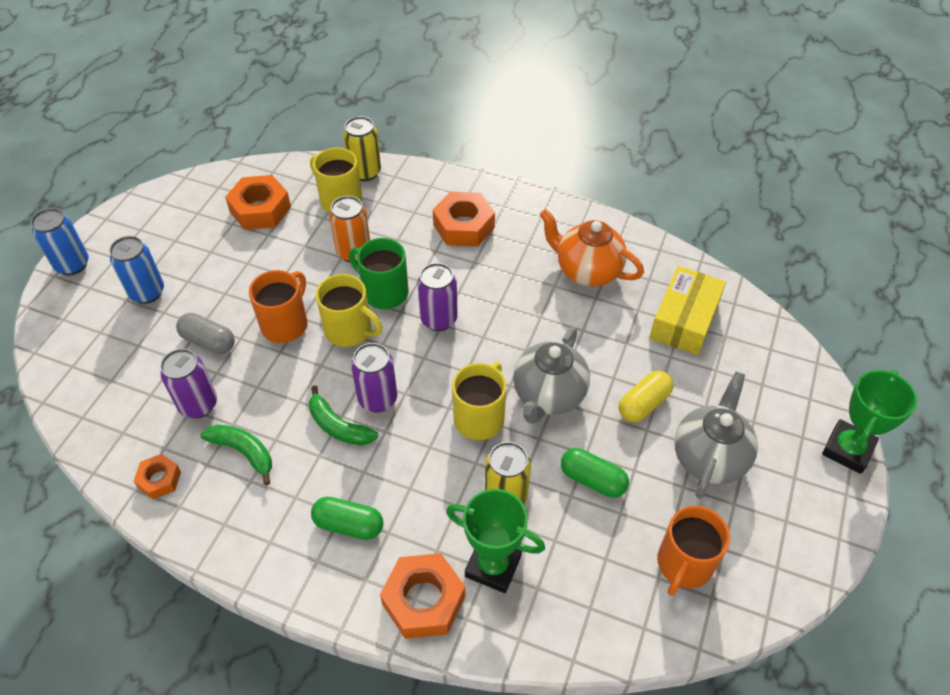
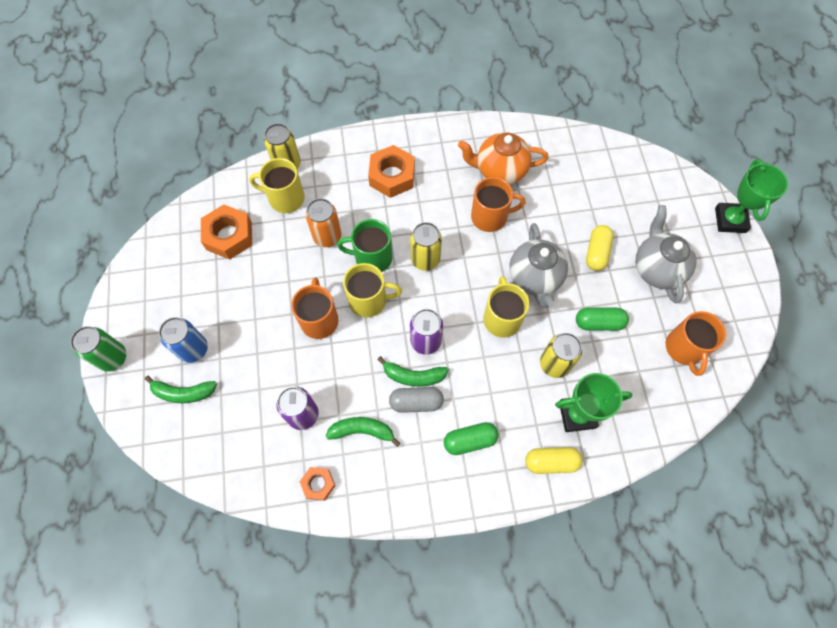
camera: 30 degrees left, 15 degrees up
(72, 265) = (113, 358): blue can -> green can
(106, 326) = (183, 393): none -> green banana
(208, 341) = (272, 363): grey capsule -> grey capsule (416, 402)
(424, 600) = (551, 462): orange nut -> yellow capsule
(439, 319) = (425, 259): purple can -> yellow can
(542, 311) = (490, 217): none -> orange mug
(684, 320) = (584, 177): yellow box -> none

